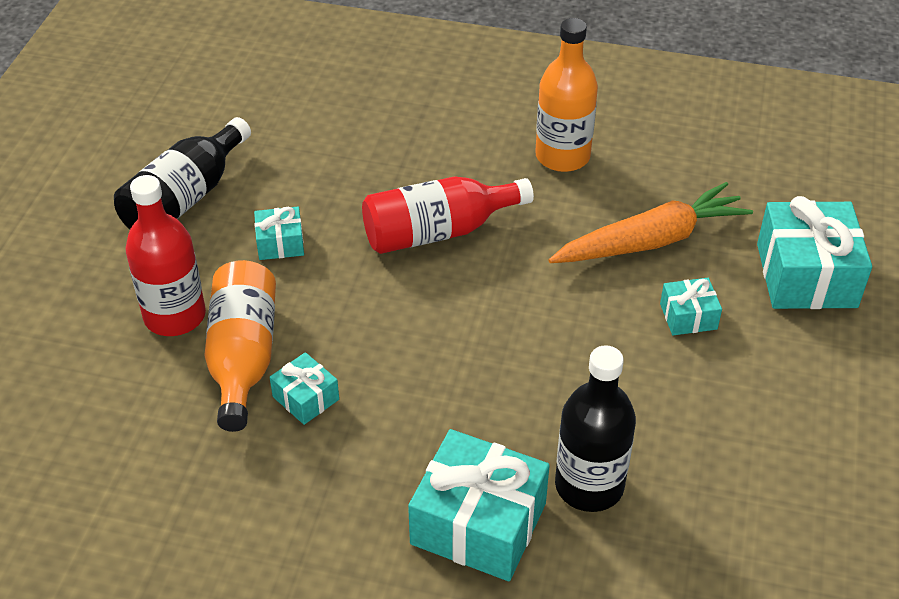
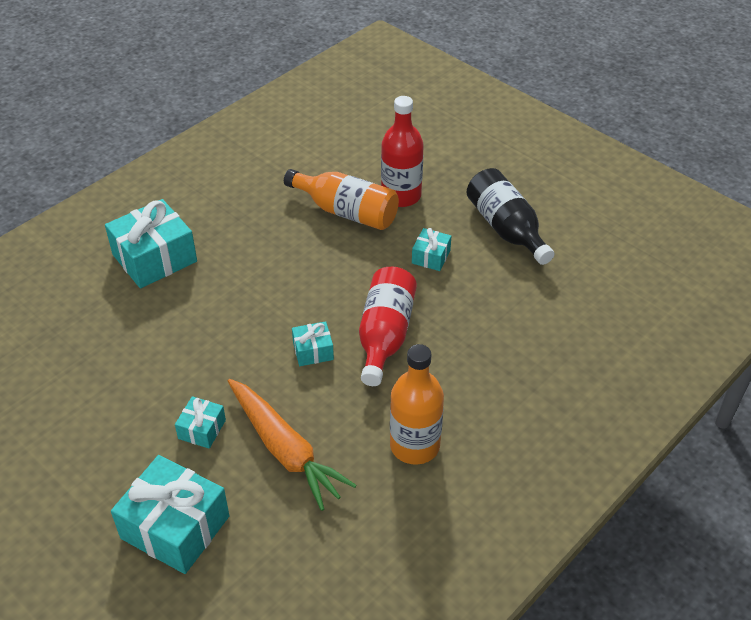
camera: 120 degrees right, 0 degrees up
(306, 398) = (295, 225): turquoise gift -> turquoise gift (313, 351)
(589, 485) = (132, 312): black bottle -> none
(651, 241) = (285, 450): orange carrot -> orange carrot turned 45 degrees counterclockwise

